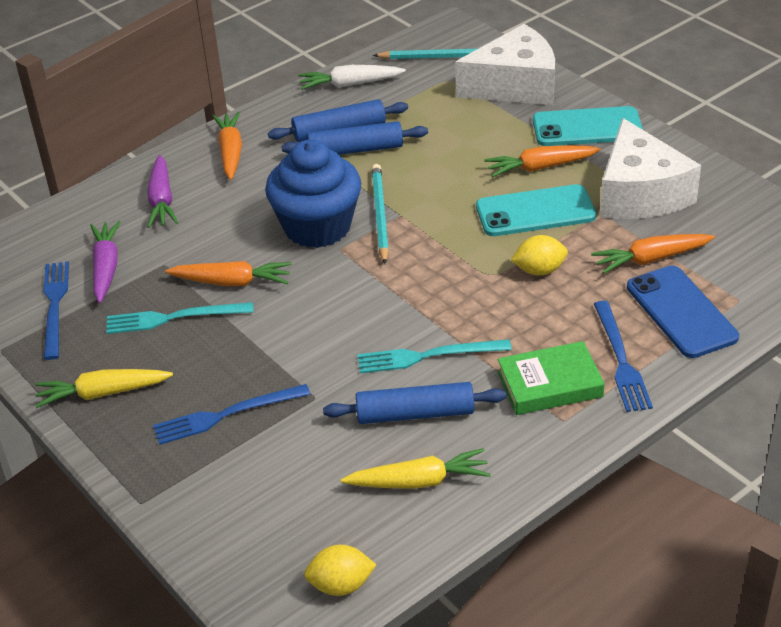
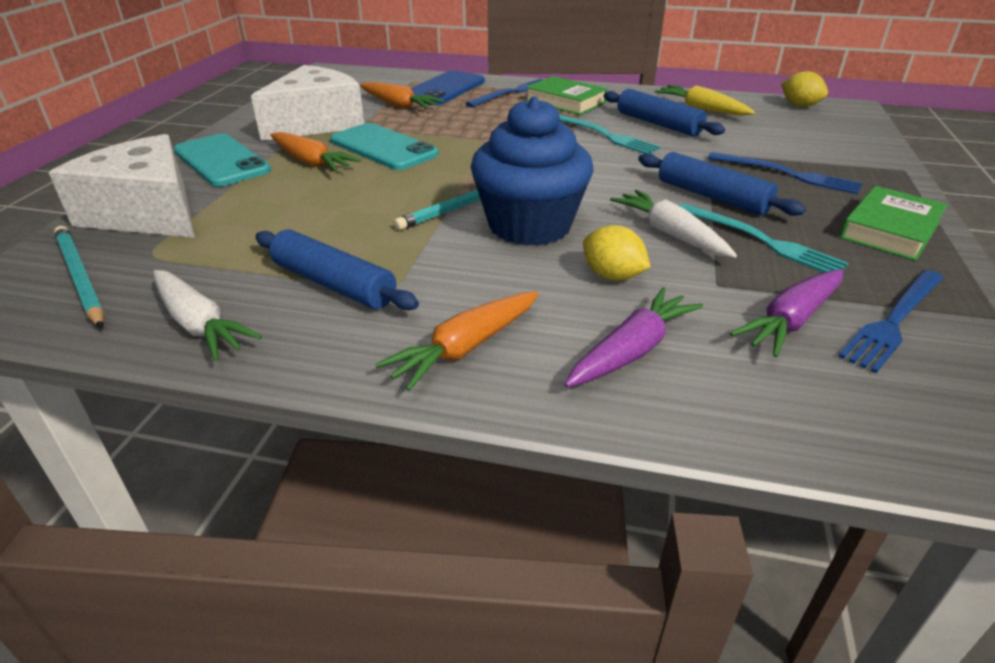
camera: 130 degrees left, 5 degrees down
(102, 393) = (890, 230): yellow carrot -> green book
(232, 282) = (670, 234): orange carrot -> white carrot
(355, 150) = (367, 257): blue rolling pin -> blue rolling pin (712, 197)
(539, 270) = (458, 129): yellow lemon -> yellow lemon (612, 276)

